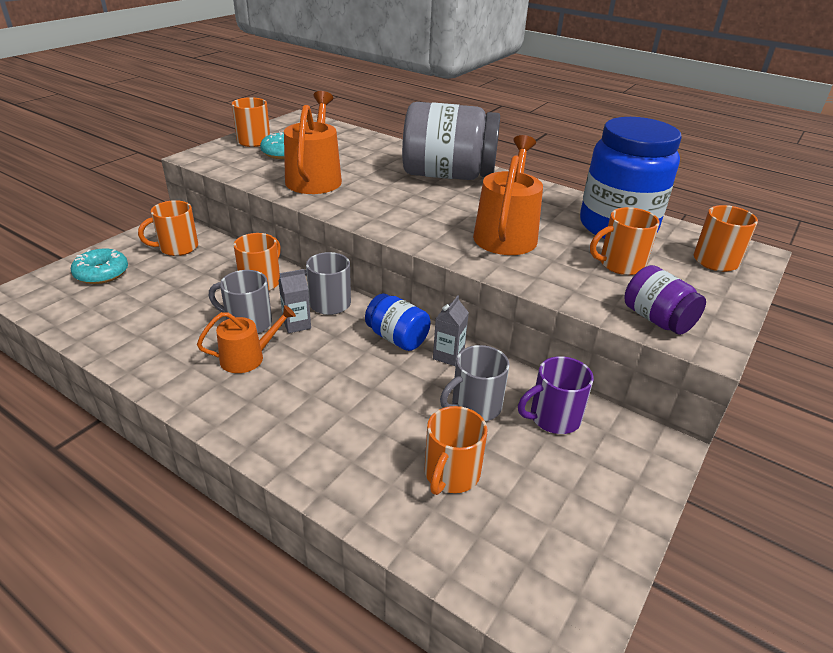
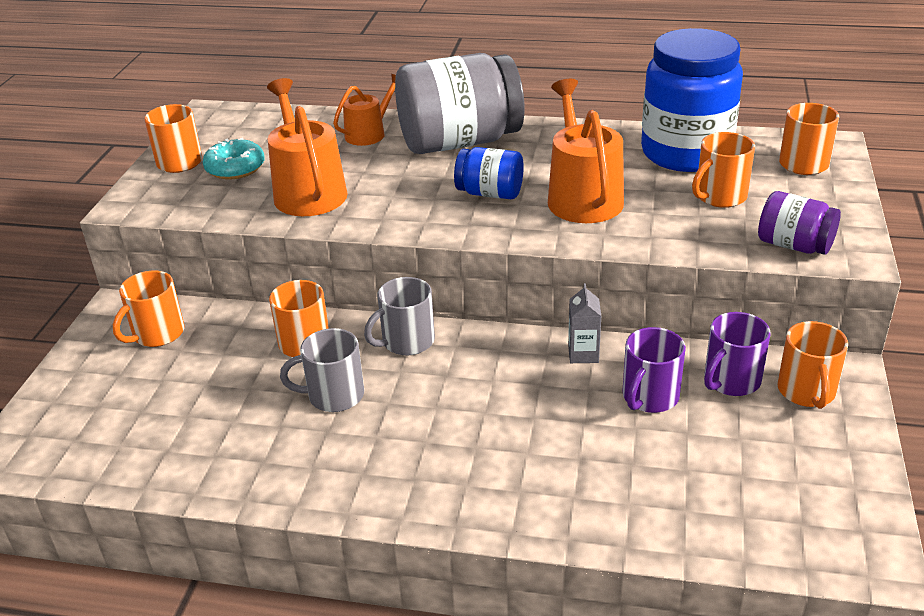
camera: 20 degrees left, 0 degrees up
(102, 273) = (89, 398): turquoise donut -> none
(247, 358) = (369, 434): orange watering can -> orange watering can (369, 133)
(297, 324) = (391, 377): grey carton -> none
(397, 338) = (515, 354): blue jar -> blue jar (490, 193)
(451, 474) = (677, 472): orange mug -> orange mug (806, 392)
(475, 406) = (649, 397): grey mug -> purple mug

